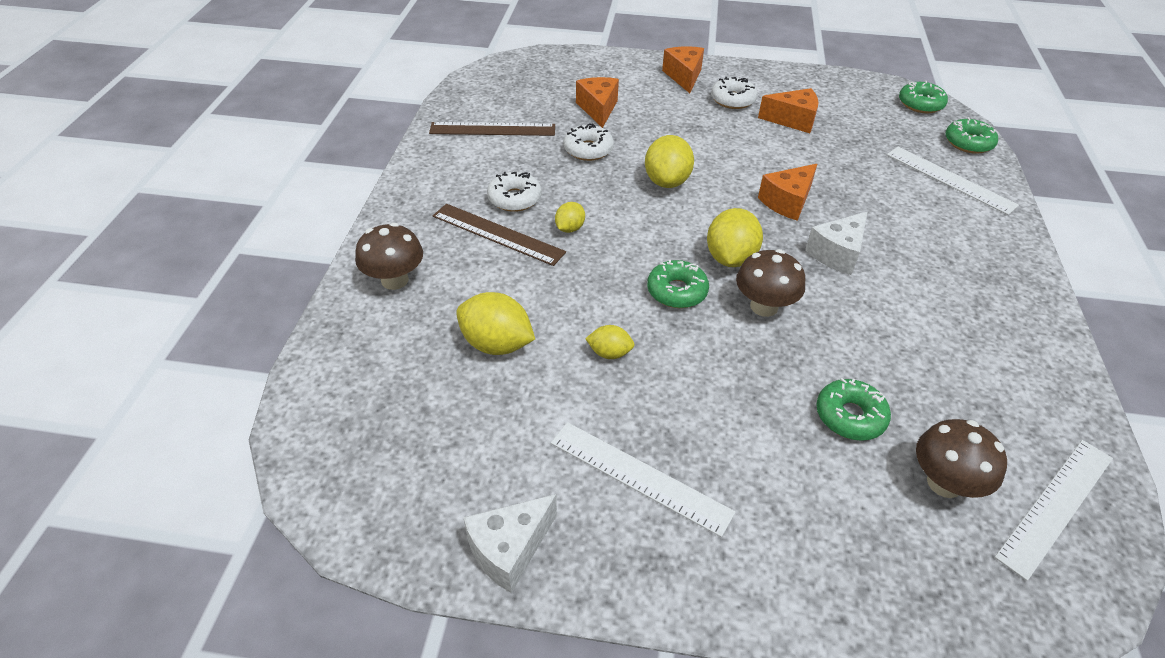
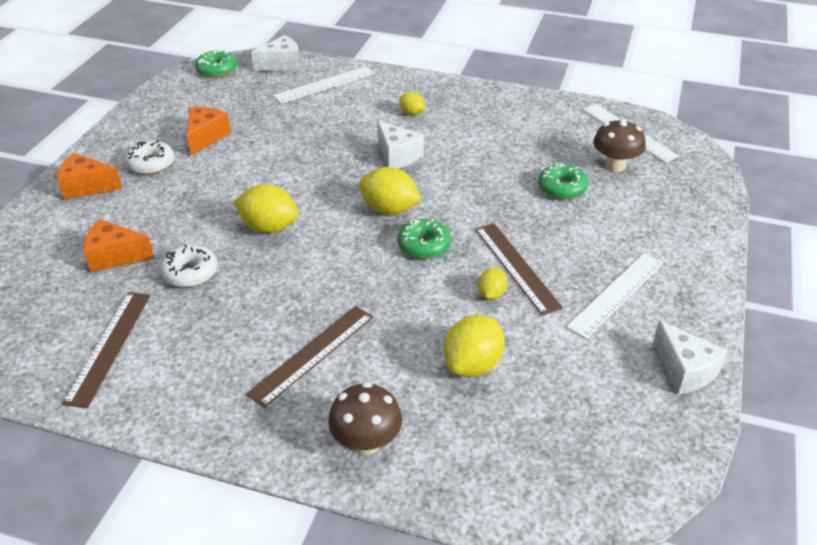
camera: 80 degrees left, 5 degrees down
(514, 198) = (256, 337): white donut -> none
(569, 228) = (319, 300): yellow lemon -> yellow lemon (412, 113)
(664, 373) = (517, 267): none -> brown ruler
(764, 306) = (450, 203): brown mushroom -> none
(787, 202) = (325, 165): orange cheese -> none
(968, 143) = (281, 64): green donut -> white cheese

